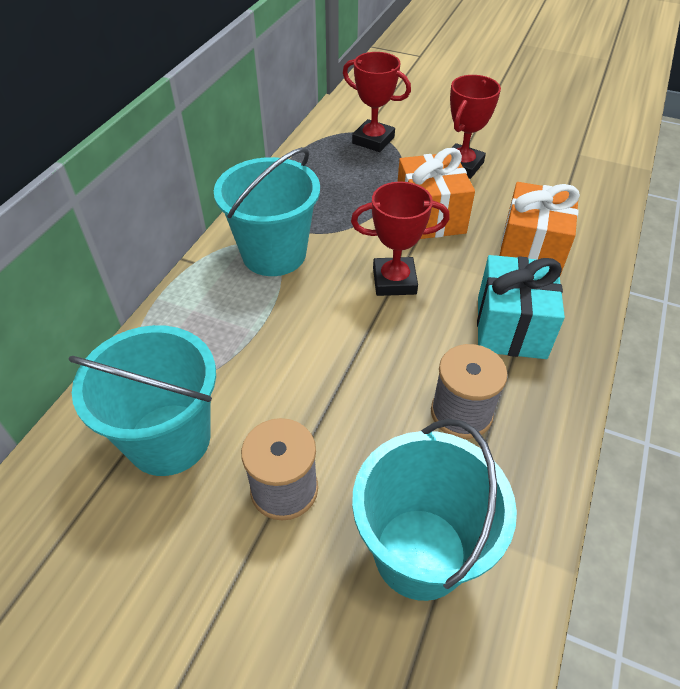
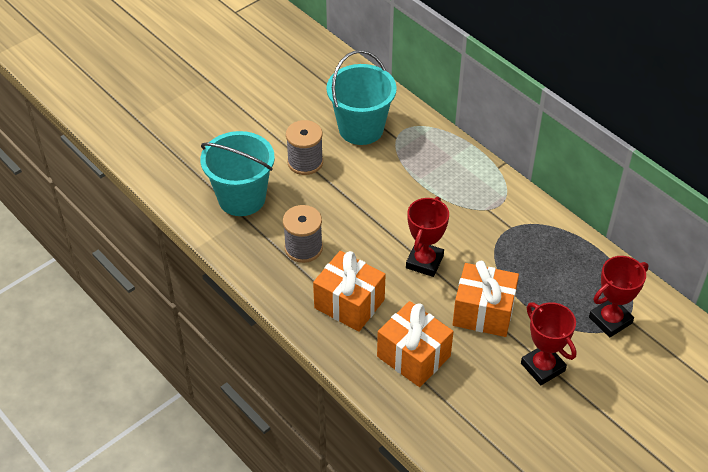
camera: 115 degrees right, 0 degrees up
(274, 254) = (485, 209): turquoise bucket -> none
(511, 327) = (349, 304): turquoise gift -> orange gift

